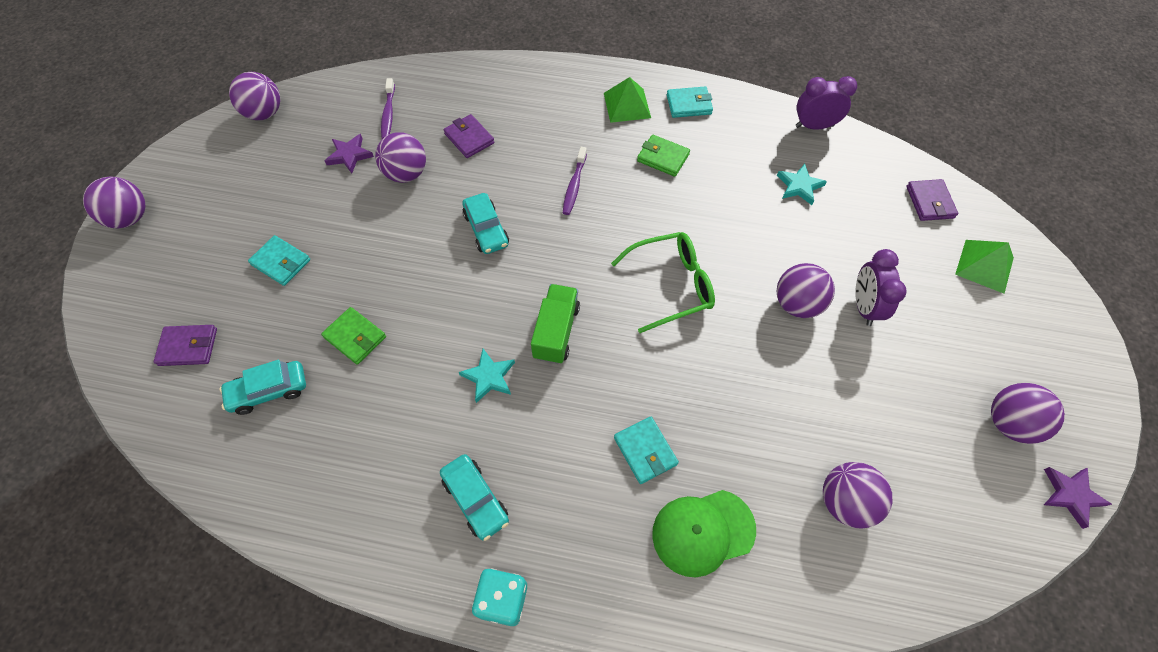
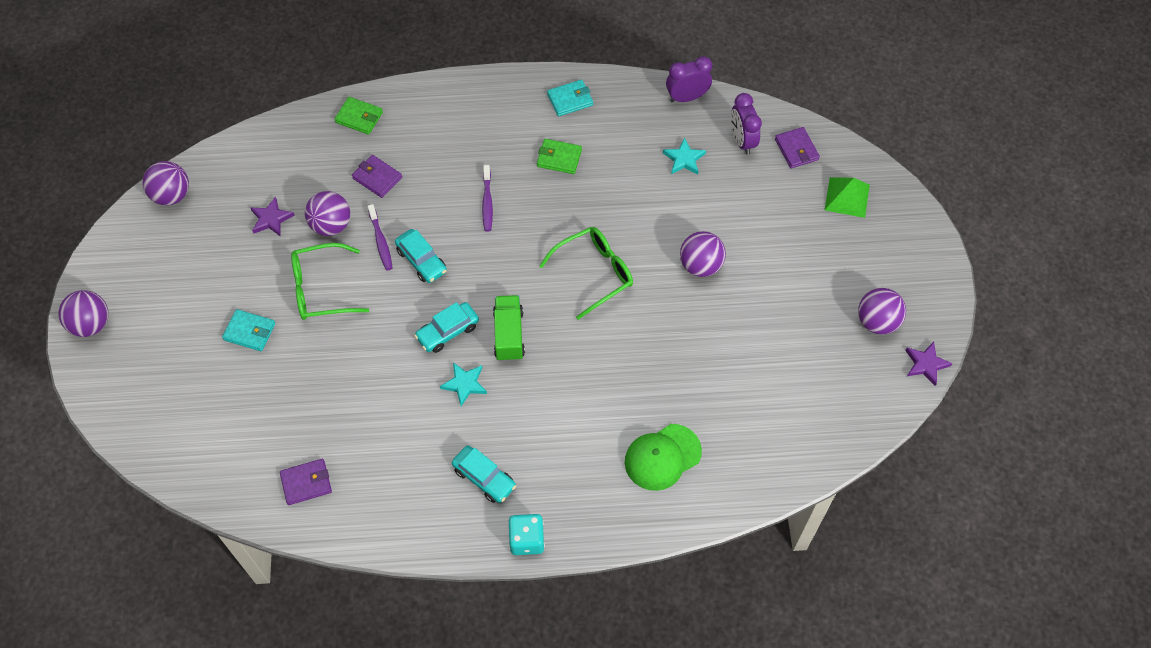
camera: 15 degrees left, 0 degrees up
(188, 347) = (200, 421): purple wallet -> purple wallet (306, 483)
(269, 391) = (286, 439): turquoise car -> turquoise car (448, 331)
(355, 337) = (341, 379): green wallet -> green wallet (359, 117)
(371, 235) = (321, 289): none -> green glasses
(388, 114) = (292, 170): purple toothbrush -> purple toothbrush (381, 241)
(627, 105) = (513, 112): green pyramid -> none
(645, 451) = (605, 410): turquoise wallet -> none
(845, 501) = (763, 410): purple ball -> none
(864, 306) = (755, 255): purple clock -> purple clock (742, 141)

